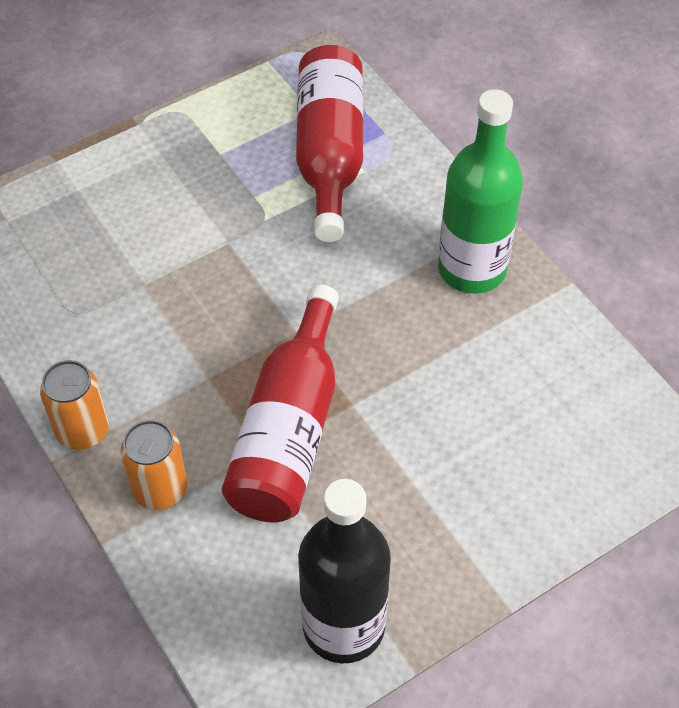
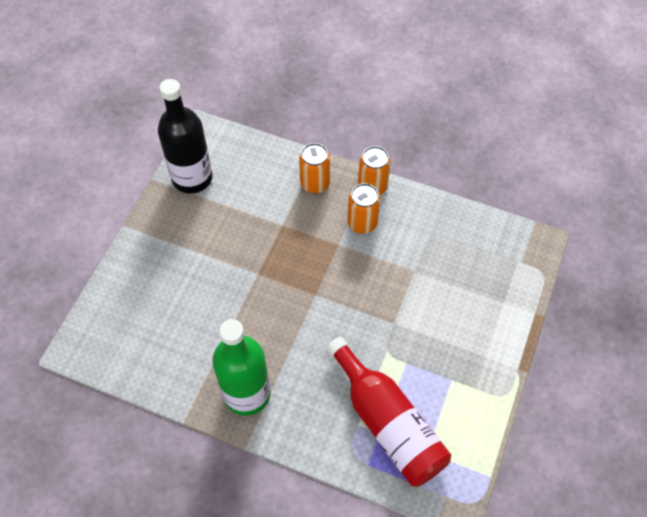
camera: 145 degrees right, 5 degrees up
(148, 386) = (362, 223): none -> orange can
(289, 430) = (278, 243): red bottle -> none

